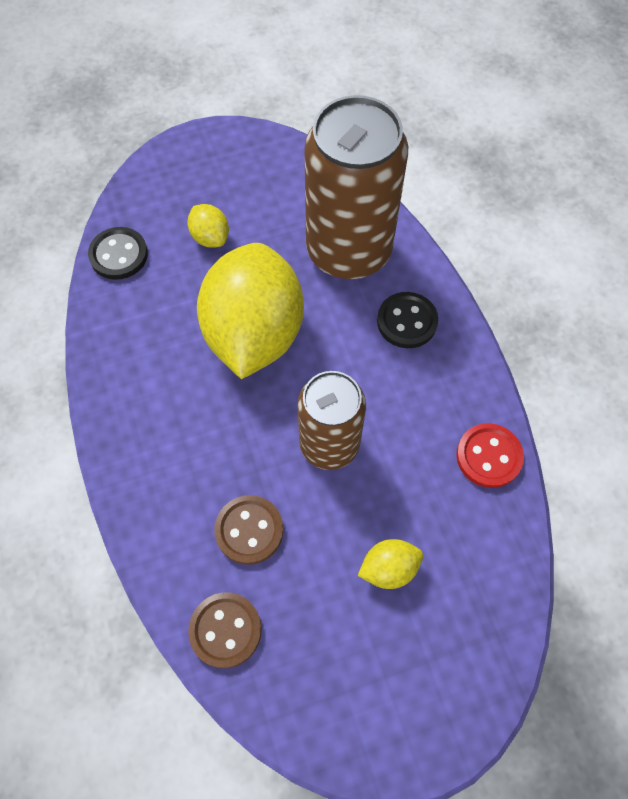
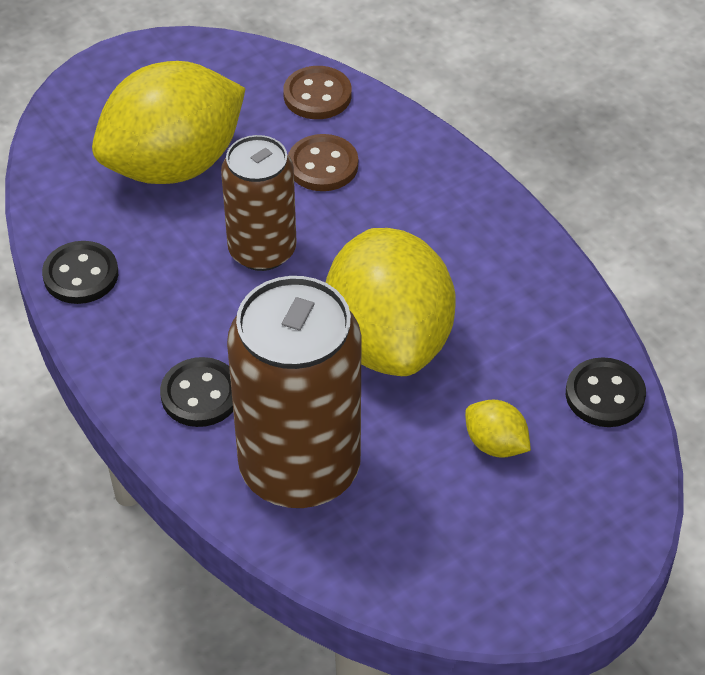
camera: 165 degrees right, 15 degrees down
(389, 568) = (173, 165): yellow lemon -> yellow lemon, size x2.45
(489, 456) = (81, 275): red button -> black button

